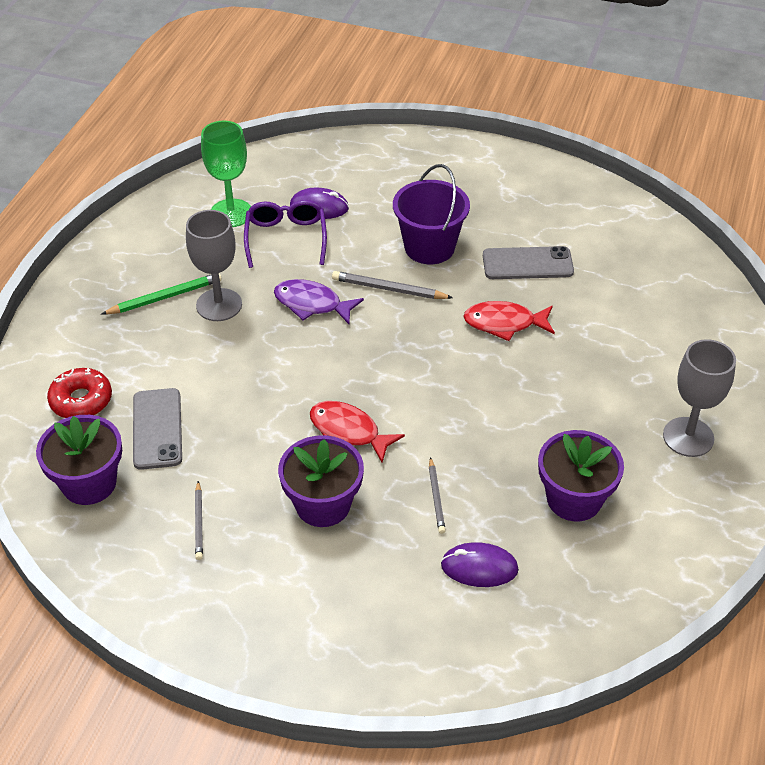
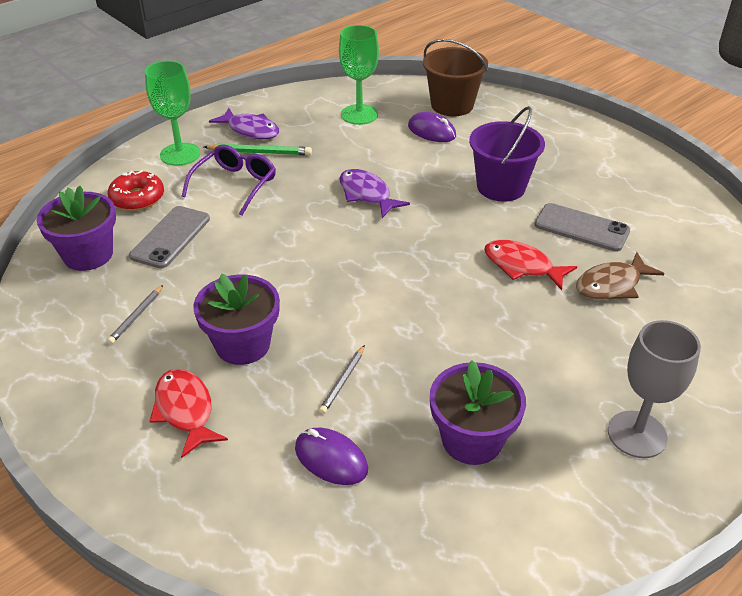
camera: 30 degrees right, 5 degrees down
(80, 332) = (180, 154): none -> green goblet
(131, 274) = (250, 130): none -> purple fish
(219, 305) = (294, 171): grey goblet -> none
(286, 238) = (386, 143): purple glasses -> purple glasses (235, 185)
(316, 168) = (452, 105): none -> brown bucket
(348, 432) = (313, 298): red fish -> red fish (185, 411)
(388, 289) = (440, 205): grey pencil -> none
(588, 311) = (612, 285): none -> brown fish

